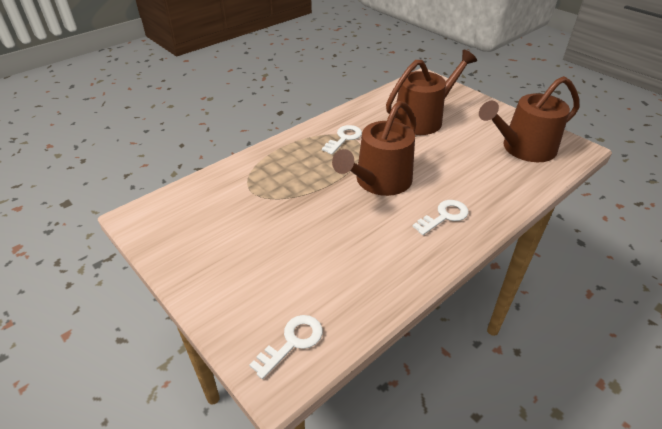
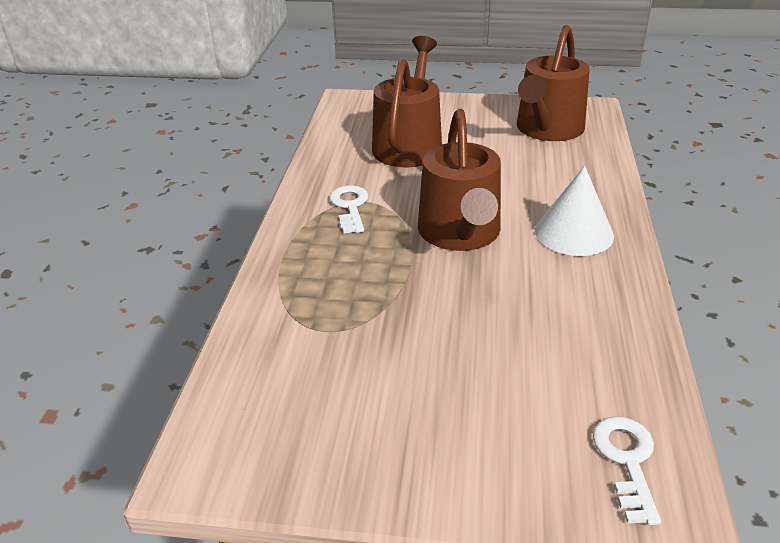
camera: 40 degrees left, 5 degrees down
(444, 216) = (574, 233): white key -> white cone

